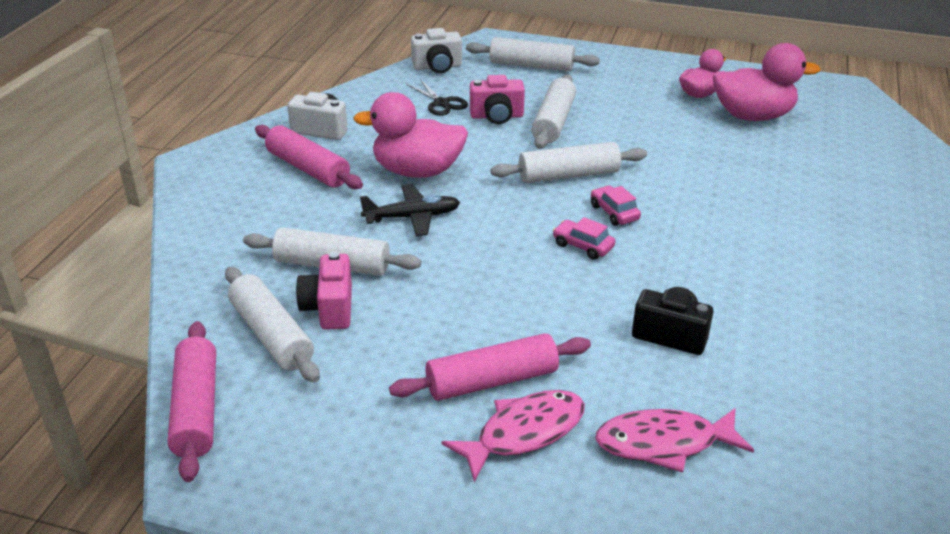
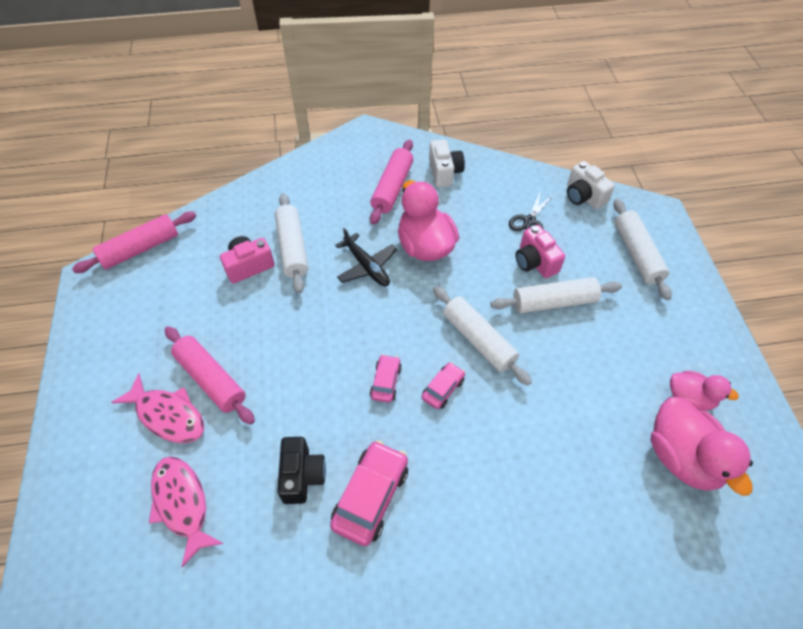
camera: 65 degrees right, 20 degrees up
(271, 335) = (213, 251): white rolling pin -> none
(717, 292) = (371, 496): none -> pink car

